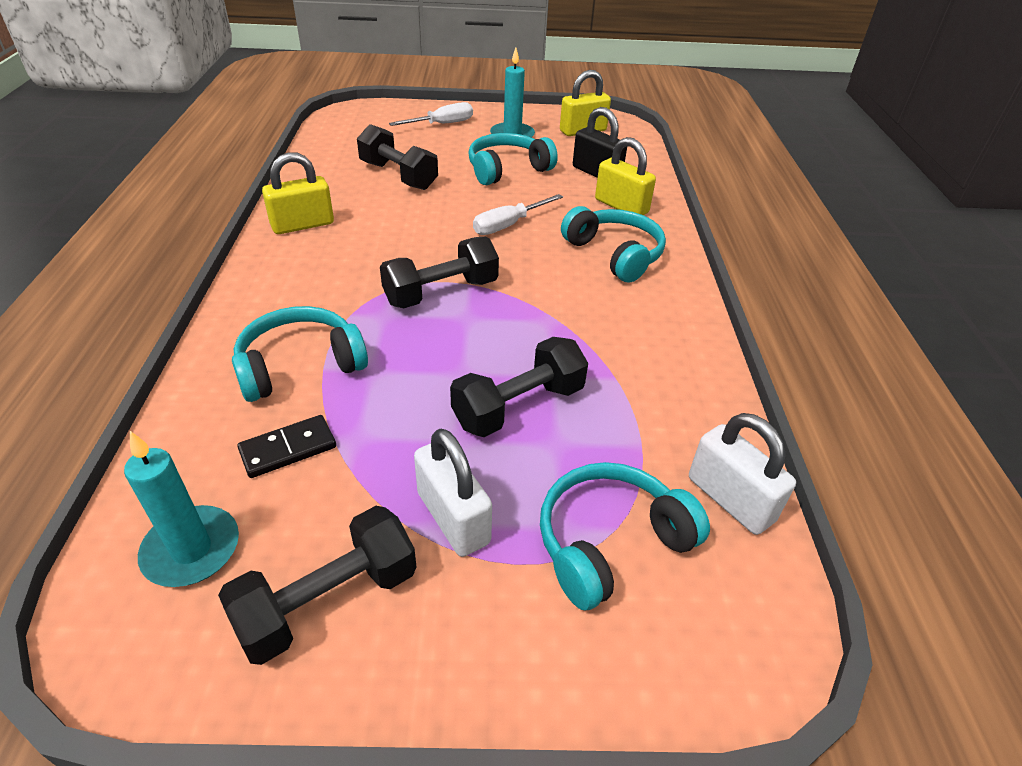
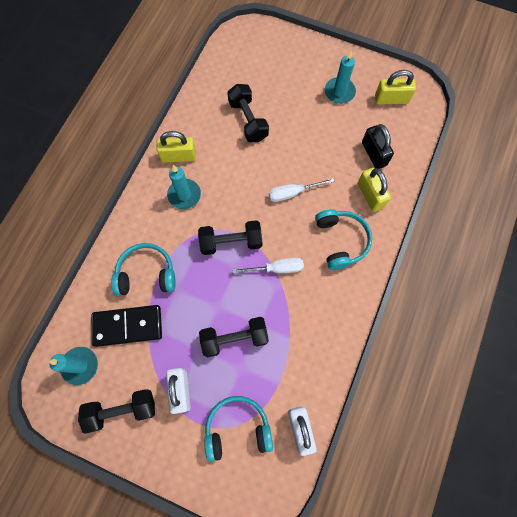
camera: 25 degrees right, 30 degrees up
(288, 449) = (128, 326): black domino -> black domino, size x1.74
(331, 260) = (184, 195): none -> turquoise candle
(442, 124) = (298, 64): white screwdriver -> white screwdriver (276, 268)
(507, 169) = (318, 133): turquoise headphones -> none

